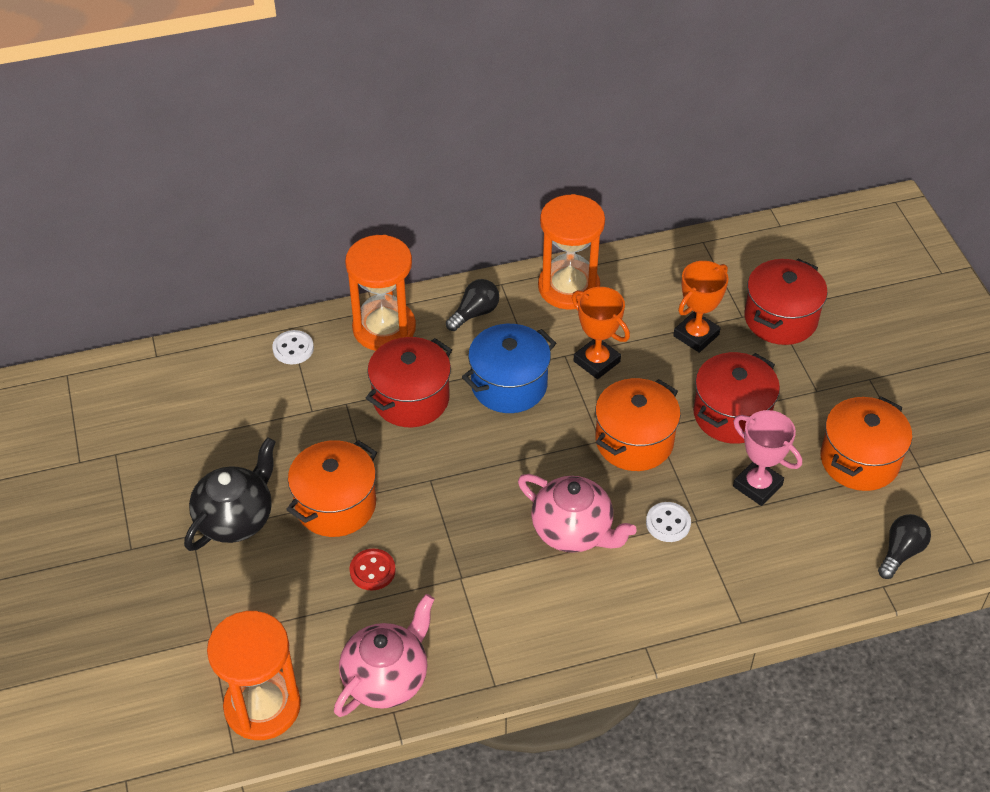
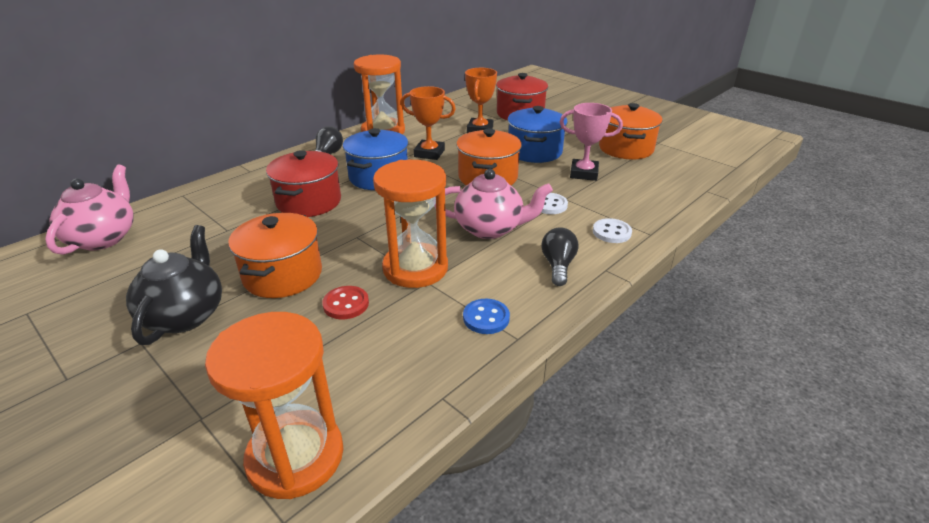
camera: 30 degrees left, 15 degrees down
(293, 348) = (191, 204): white button -> white button (611, 232)
(384, 328) = (263, 176): orange hourglass -> orange hourglass (415, 268)
(386, 678) = (415, 374): pink teapot -> pink teapot (103, 238)
(484, 648) = (486, 318): none -> blue button
(731, 414) = (534, 151): red pot -> blue pot
(901, 552) = (696, 175): black light bulb -> black light bulb (558, 266)

